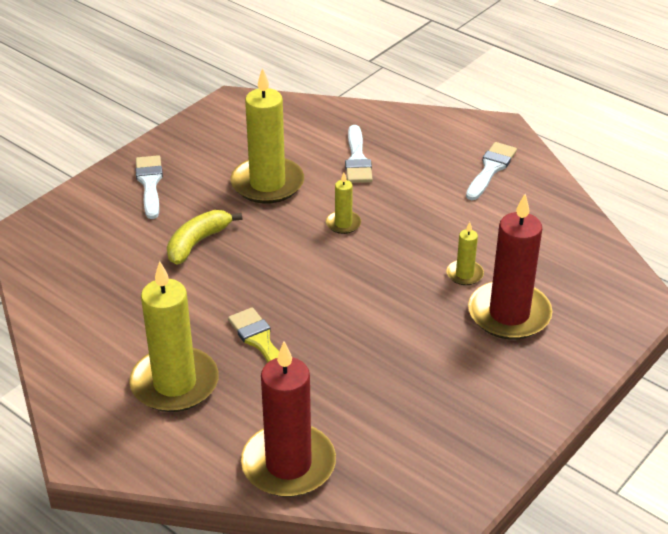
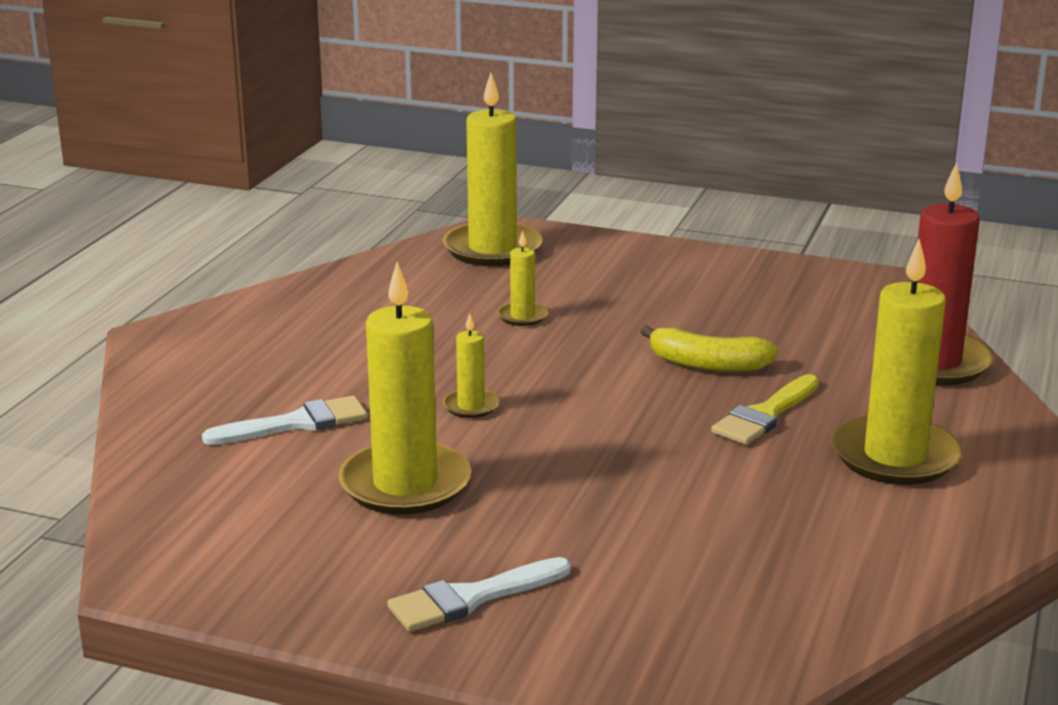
camera: 110 degrees left, 15 degrees down
(197, 243) = (599, 510): yellow banana -> yellow banana (707, 365)
(491, 169) = (275, 328): white brush -> none
(509, 314) = (576, 286): red candle -> none
(597, 288) = (492, 249): none -> yellow candle

